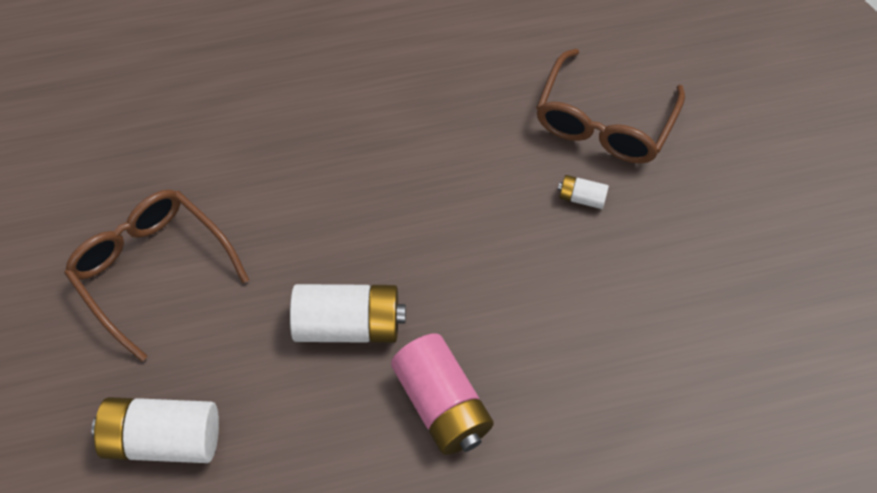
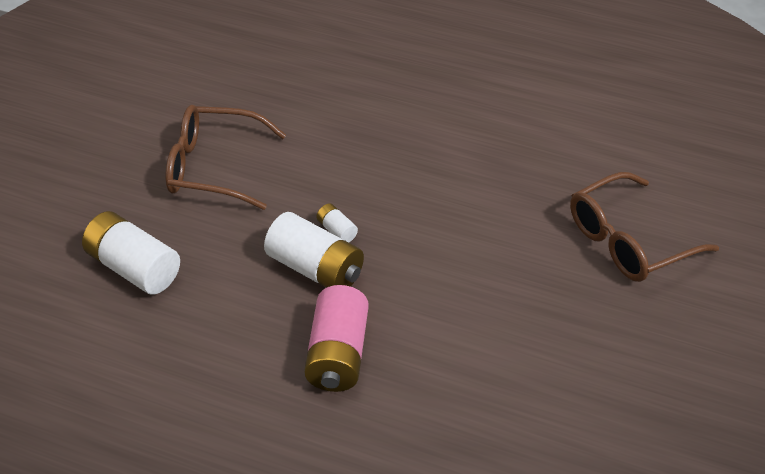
camera: 35 degrees right, 15 degrees down
(152, 270) = (214, 167): brown glasses -> brown glasses turned 75 degrees counterclockwise
(581, 198) = (565, 281): white battery -> white battery (336, 230)

